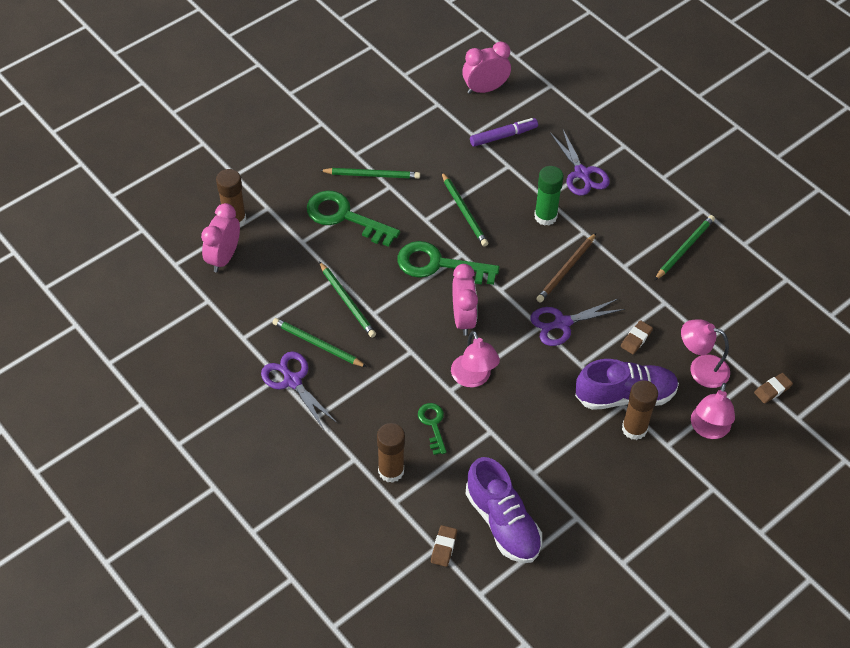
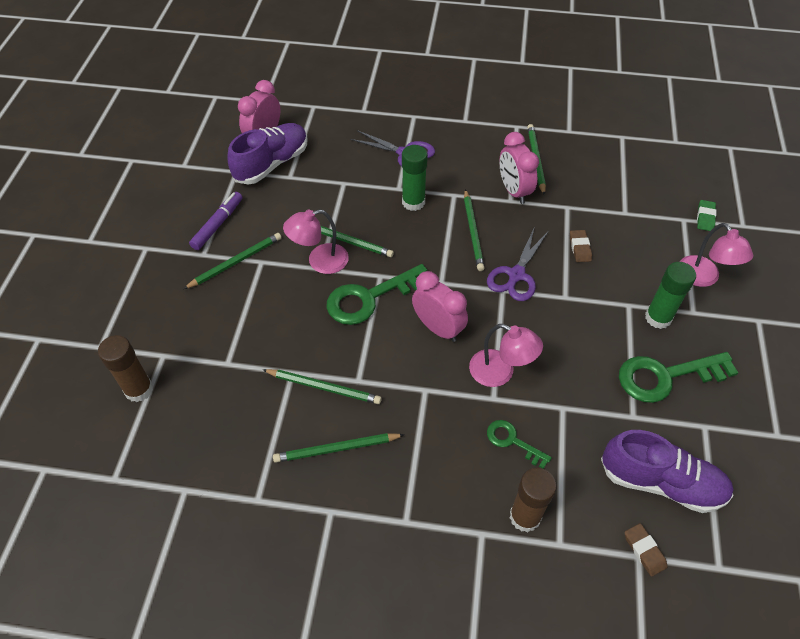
camera: 40 degrees left, 0 degrees up
(224, 257) = (161, 434): pink clock -> pink clock (514, 191)
(292, 381) = (348, 504): purple scissors -> none
(344, 217) = (246, 314): green key -> green key (665, 376)
(503, 136) = (316, 163): purple marker -> purple marker (218, 224)
(566, 270) = (473, 232): brown pencil -> green pencil
(625, 395) = (622, 297): purple shoe -> purple shoe (272, 164)
(634, 429) = (658, 318): brown glue stick -> green glue stick
(701, 369) = (646, 237): pink lamp -> pink lamp (320, 261)
(772, 390) = (705, 217): brown eraser -> green eraser

